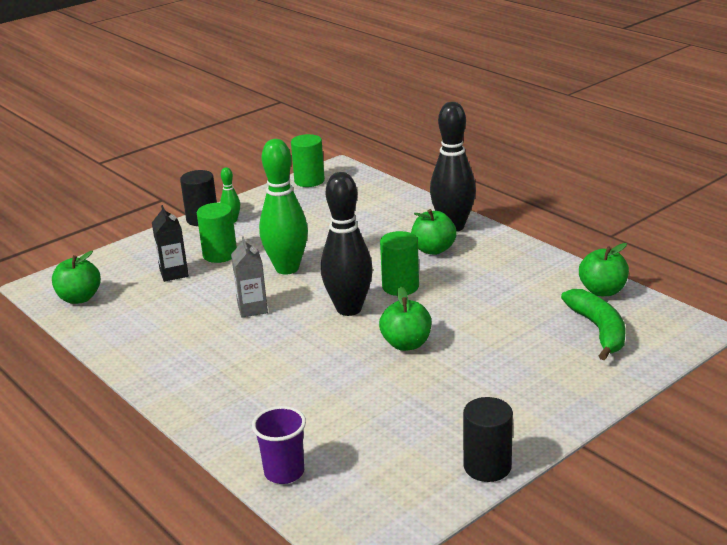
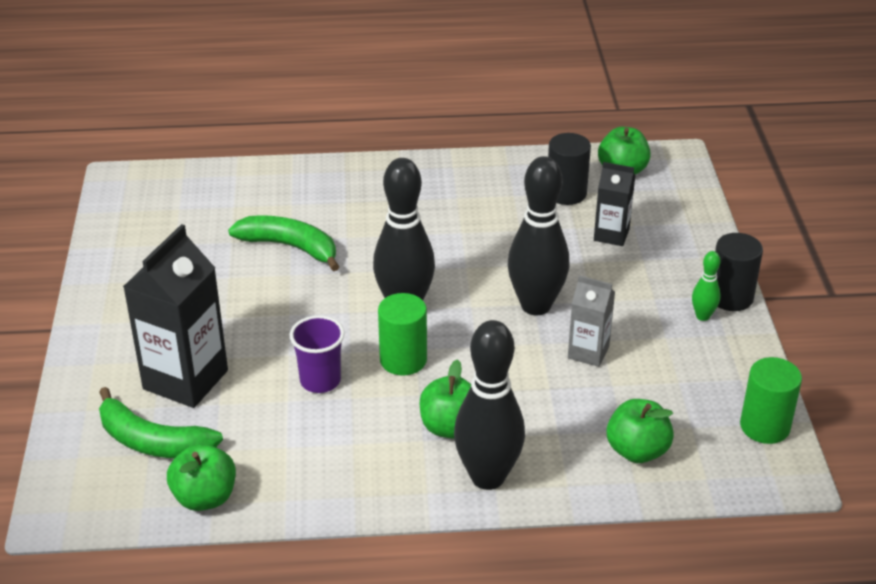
camera: 125 degrees right, 10 degrees up
(220, 254) = (621, 276): green cylinder -> none
(252, 308) = (480, 253): grey carton -> grey carton (588, 352)
(284, 472) = (232, 179): purple cup -> purple cup (320, 381)
(287, 268) = (536, 305): green bowling pin -> black bowling pin
(342, 387) = (290, 247): none -> green banana
(406, 344) = (301, 310): green apple -> green apple (637, 450)
(487, 466) = (102, 265): black cylinder -> black cylinder (566, 193)
(535, 349) = (185, 380): none -> black carton

